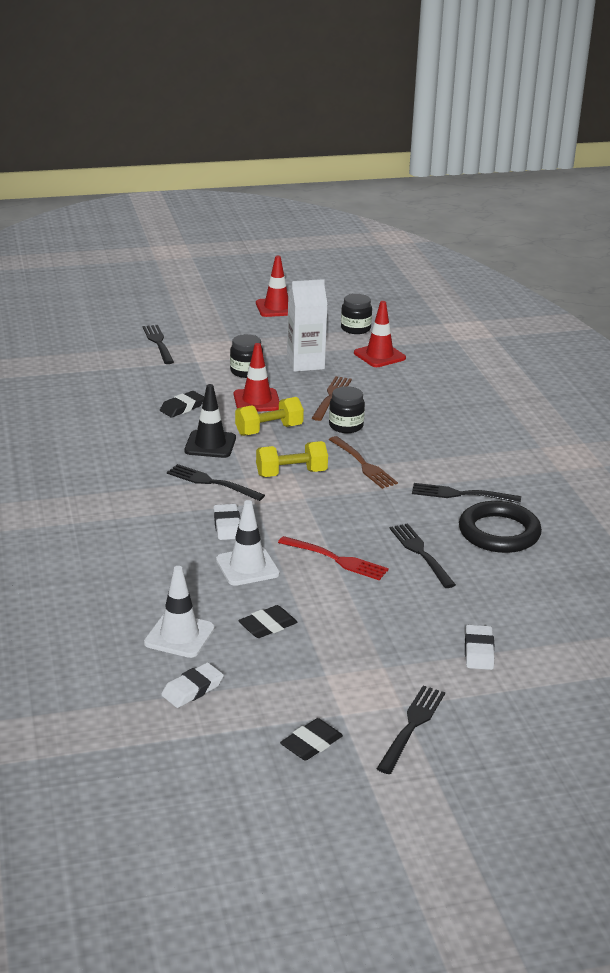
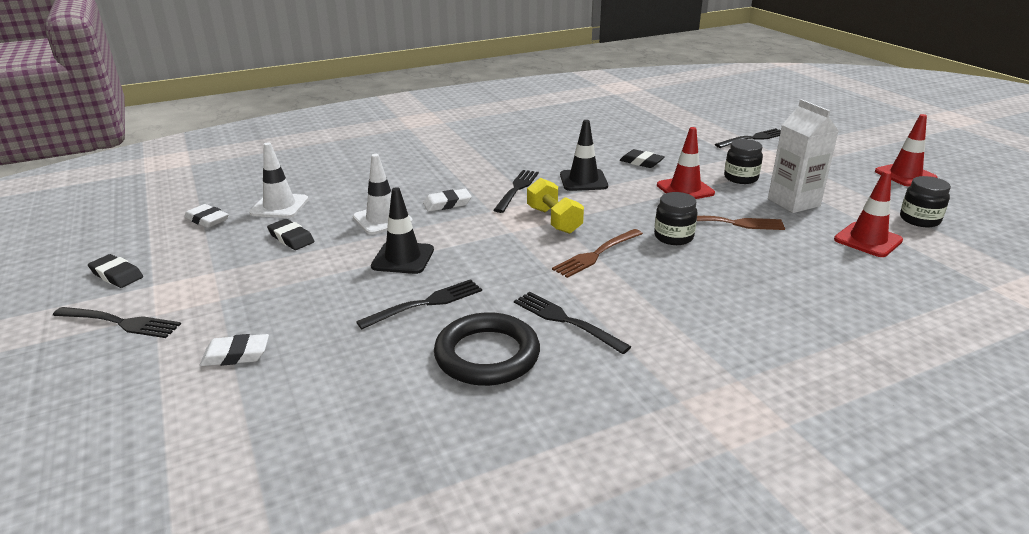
camera: 80 degrees right, 0 degrees up
(269, 430) = (631, 201): yellow dumbbell -> none
(337, 559) = (403, 258): red fork -> black traffic cone
(460, 494) = (565, 320): black fork -> black fork turned 45 degrees counterclockwise

